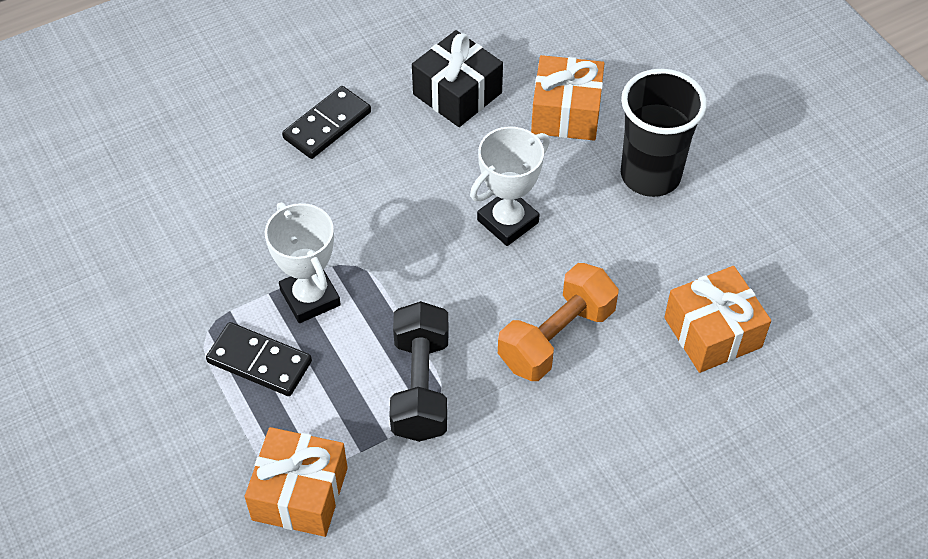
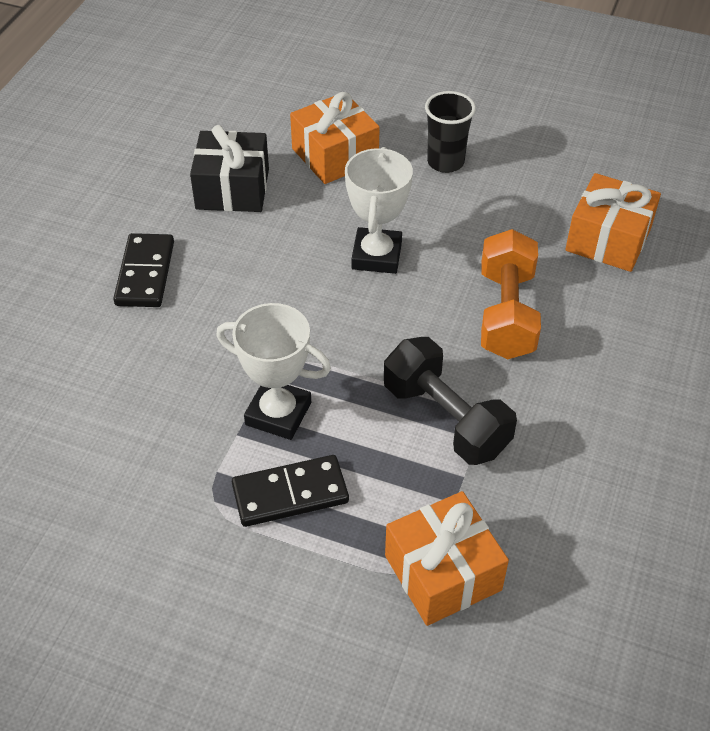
camera: 40 degrees left, 5 degrees down
(650, 175) = (445, 162): black cup -> black cup, size x0.63

